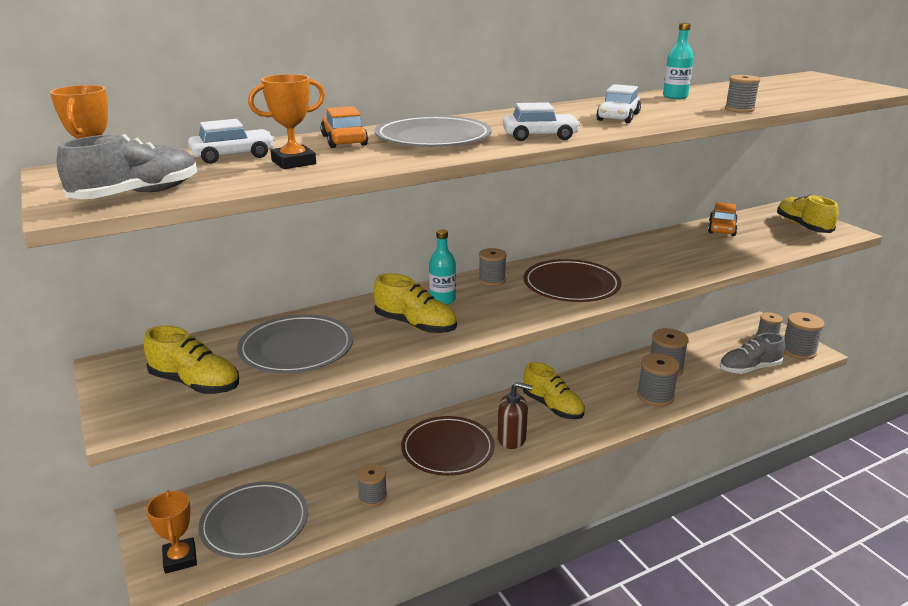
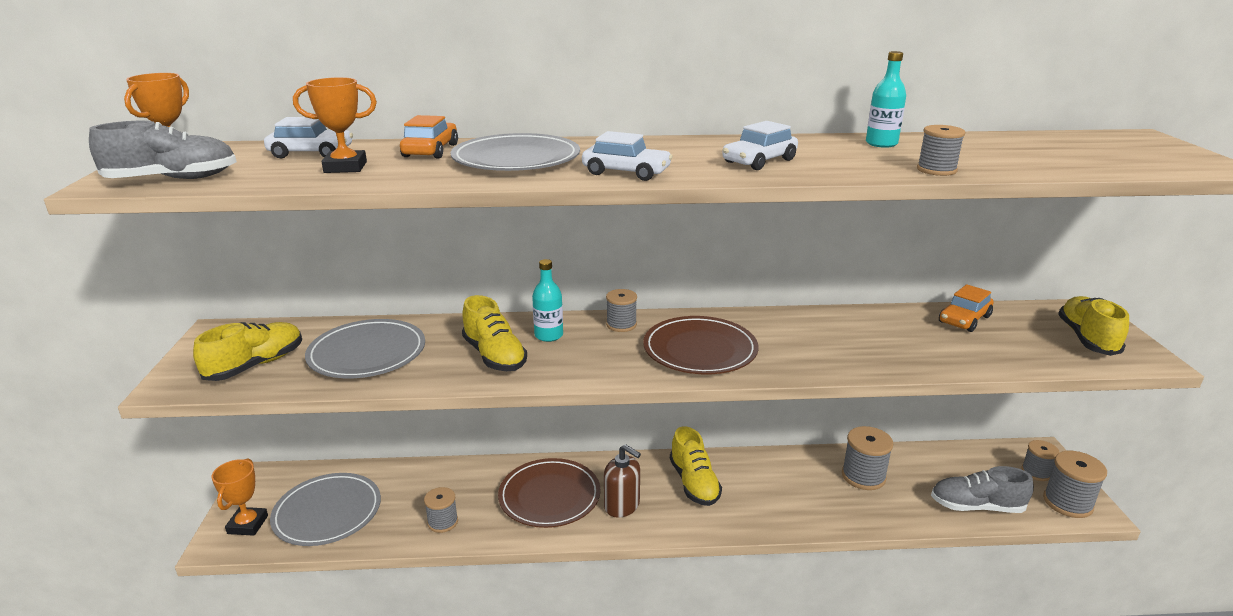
camera: 25 degrees right, 0 degrees up
(195, 383) = (255, 365): yellow shoe -> yellow shoe turned 105 degrees counterclockwise
(655, 396) = (824, 505): grey spool -> none

